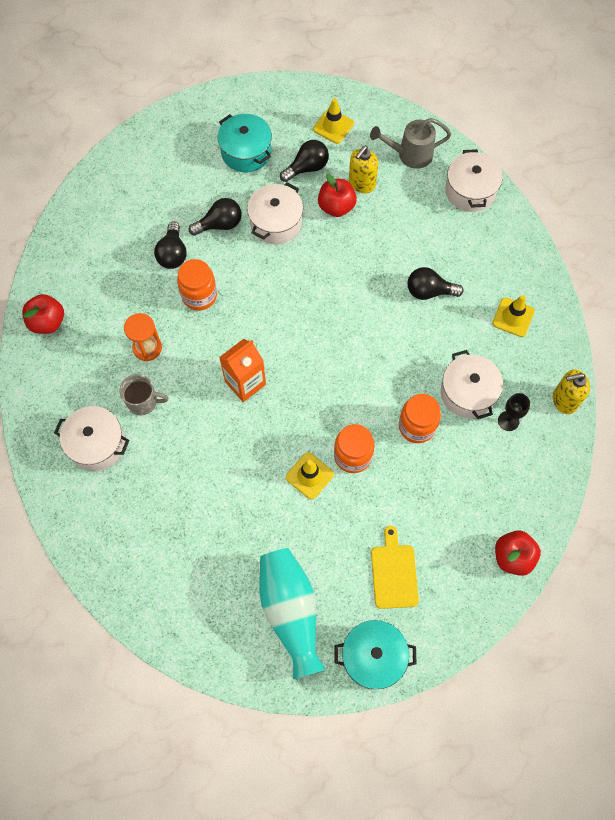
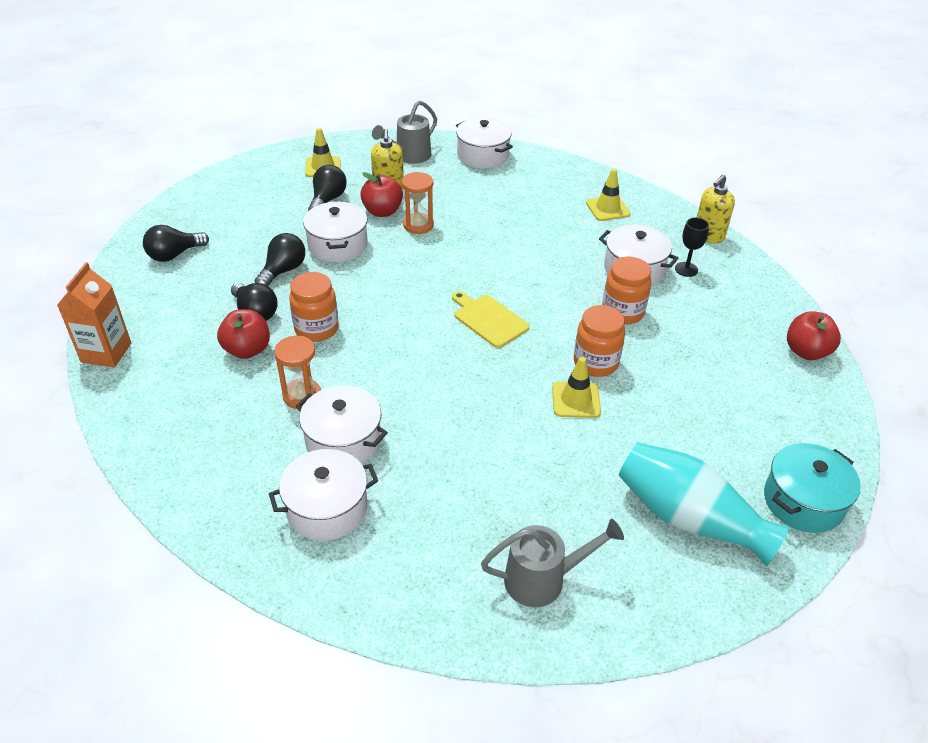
camera: 40 degrees left, 25 degrees down
(47, 322) = (160, 436): red apple -> red apple (247, 350)
(143, 401) = (343, 441): grey mug -> white pot
(170, 582) = (543, 579): none -> grey watering can
(245, 383) = (434, 367): orange carton -> orange carton (106, 353)
(246, 152) = (257, 214): turquoise pot -> none
(350, 239) = (418, 225): none -> orange hourglass
(394, 573) = (735, 424): yellow cutting board -> yellow cutting board (488, 319)
(429, 291) = (524, 225): black light bulb -> black light bulb (174, 255)

